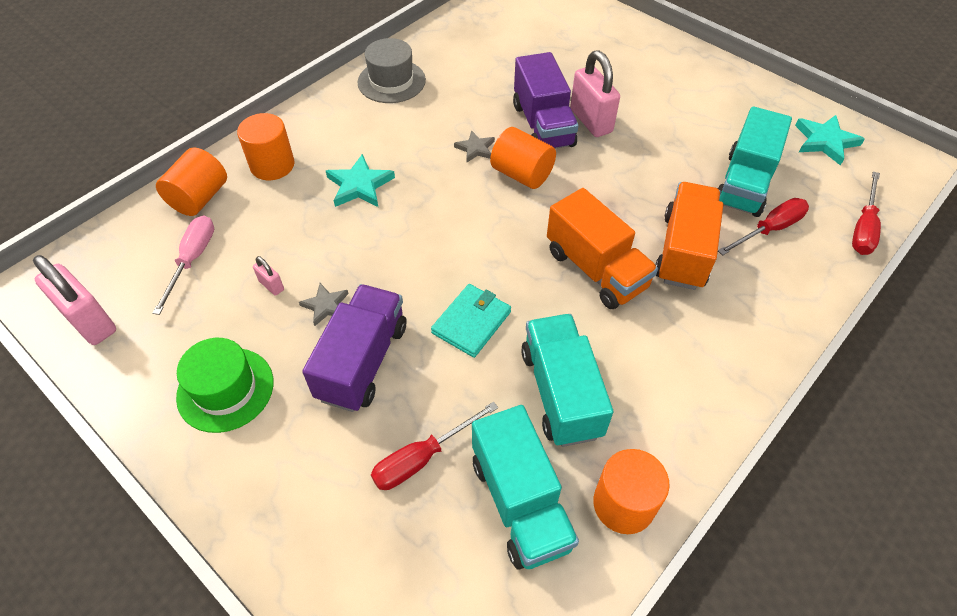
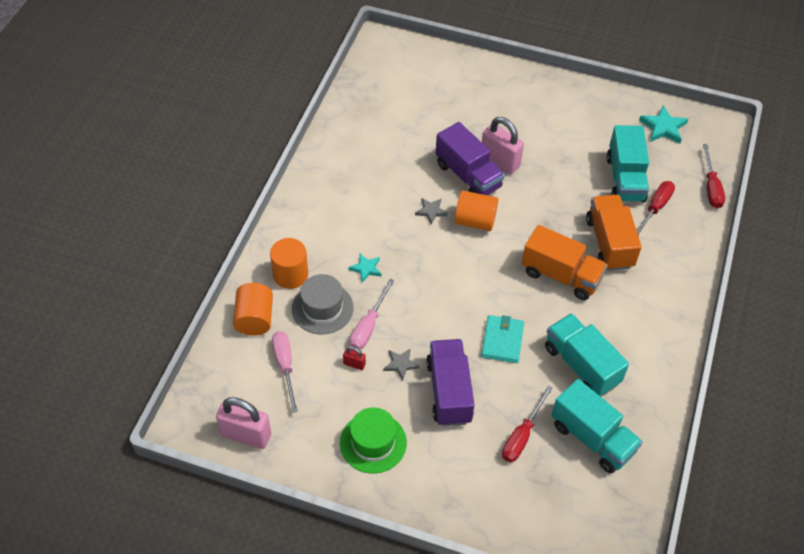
camera: 25 degrees left, 0 degrees up
(271, 285) = (354, 364): pink padlock -> red padlock
(319, 248) = (368, 326): none -> pink screwdriver
(359, 185) = (366, 268): turquoise star -> turquoise star, size x0.63
(391, 81) = (333, 173): grey hat -> grey hat (322, 308)
(623, 504) = (649, 416): orange cylinder -> none

